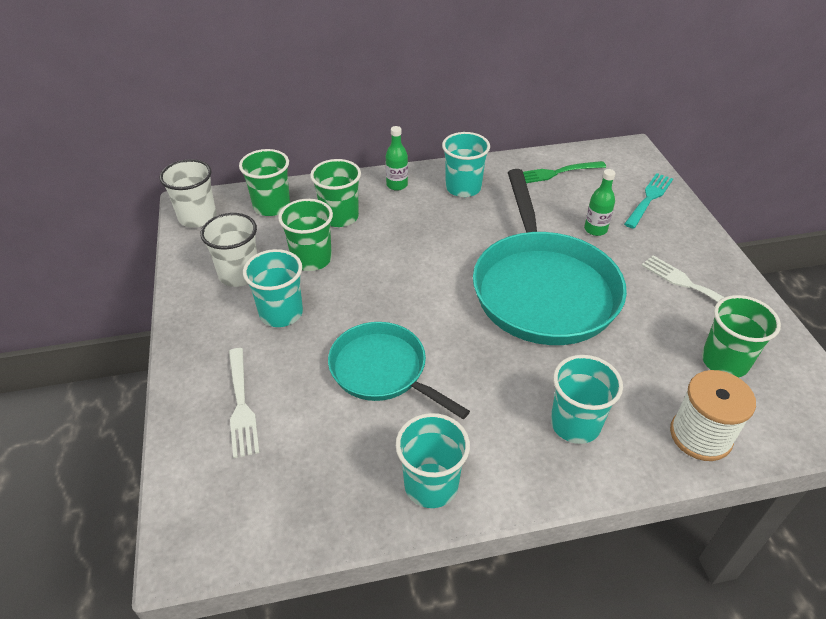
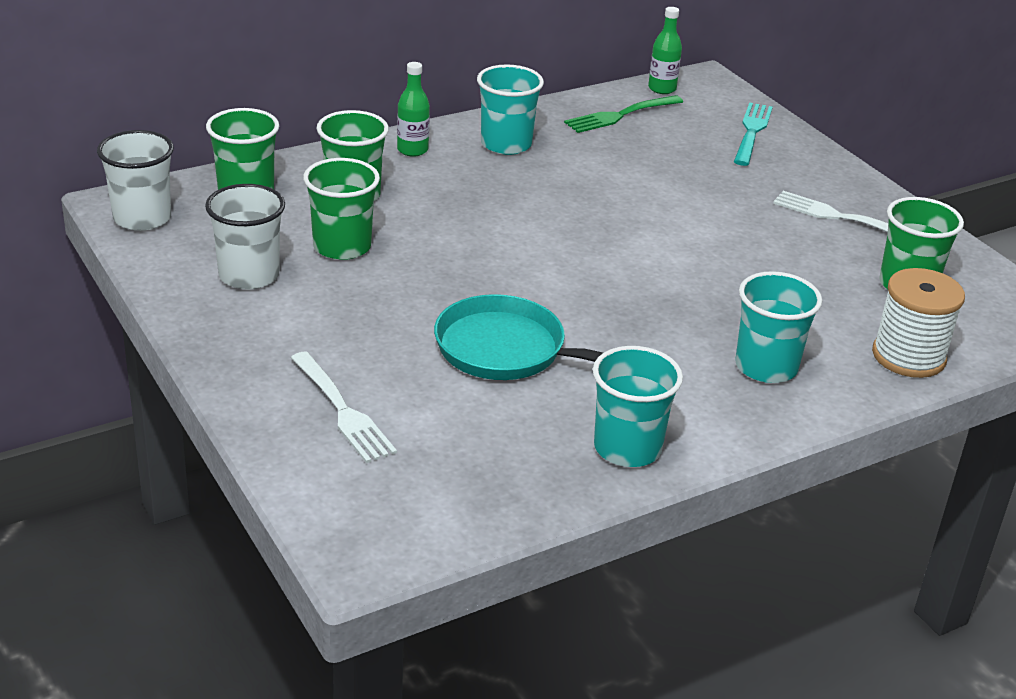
camera: 20 degrees left, 10 degrees down
(281, 313) = (336, 310): turquoise cup -> none
(542, 289) = (664, 242): turquoise pan -> none
(595, 229) = (700, 172): green bottle -> green bottle (662, 89)

